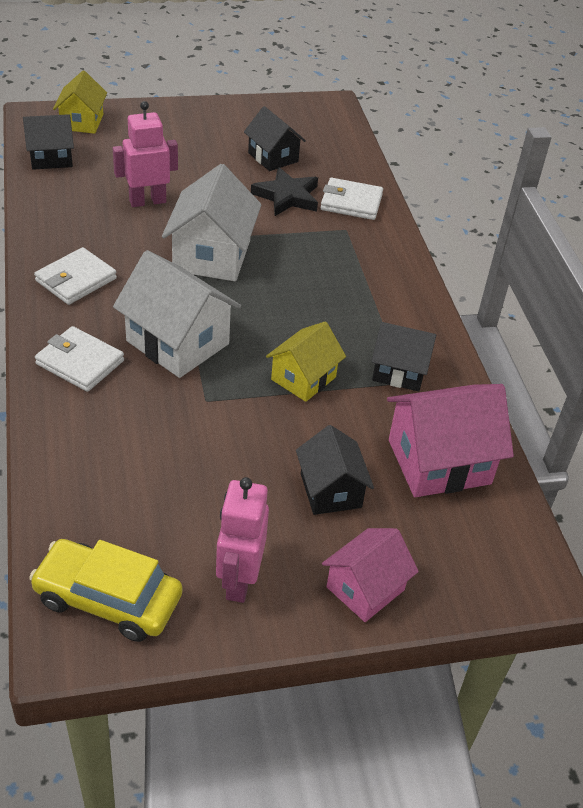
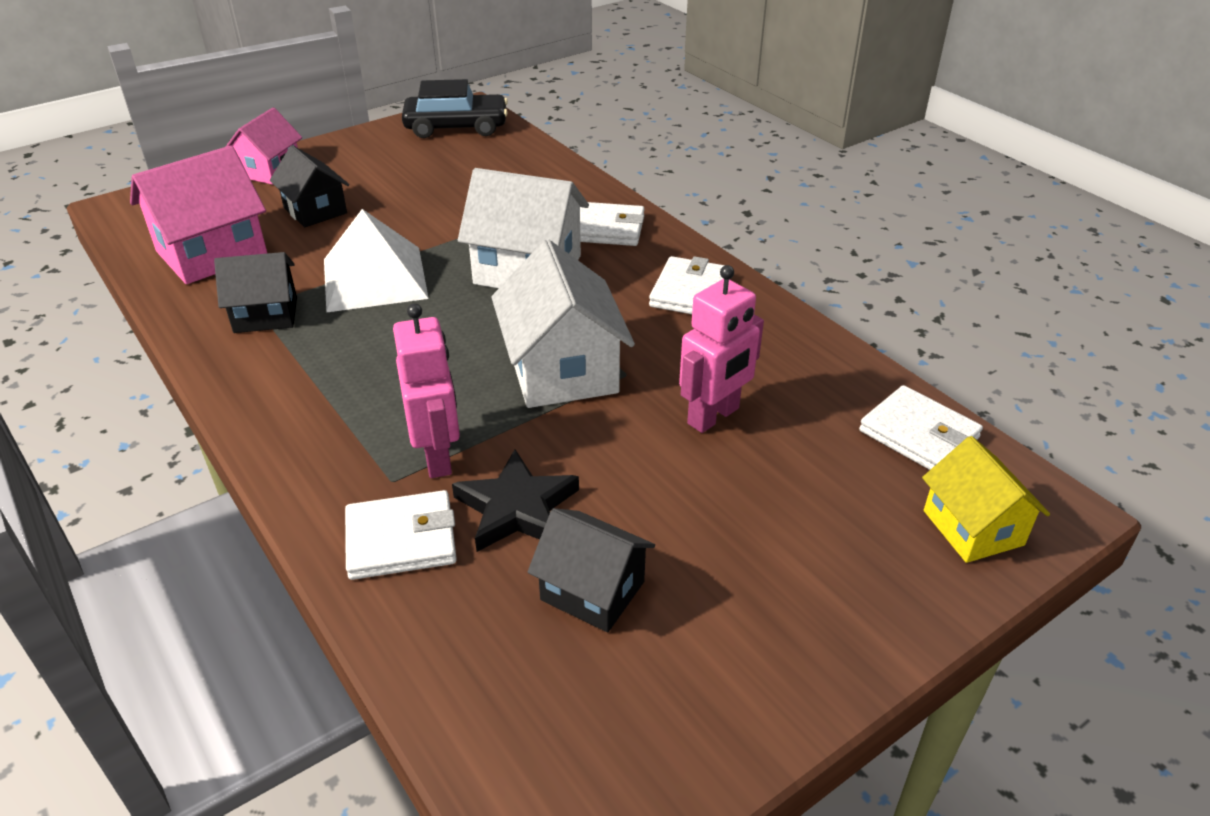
camera: 160 degrees right, 5 degrees down
(51, 158) = (919, 434): black house -> white wallet
(108, 599) = (456, 127): yellow car -> black car
(239, 580) = (369, 153): pink robot -> pink robot (438, 457)
(303, 378) = (375, 278): yellow house -> white pyramid

